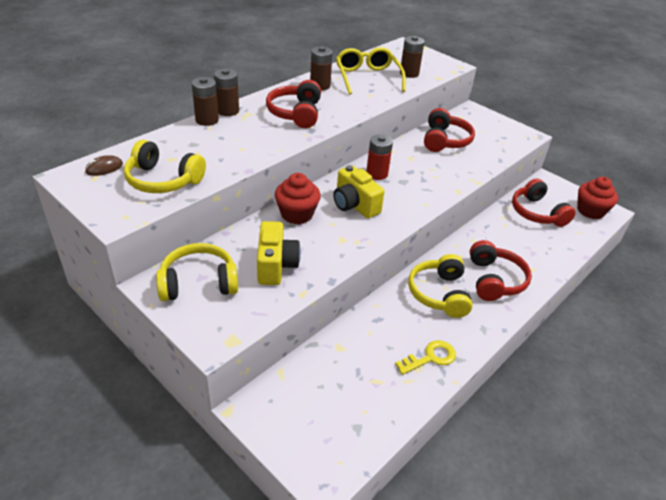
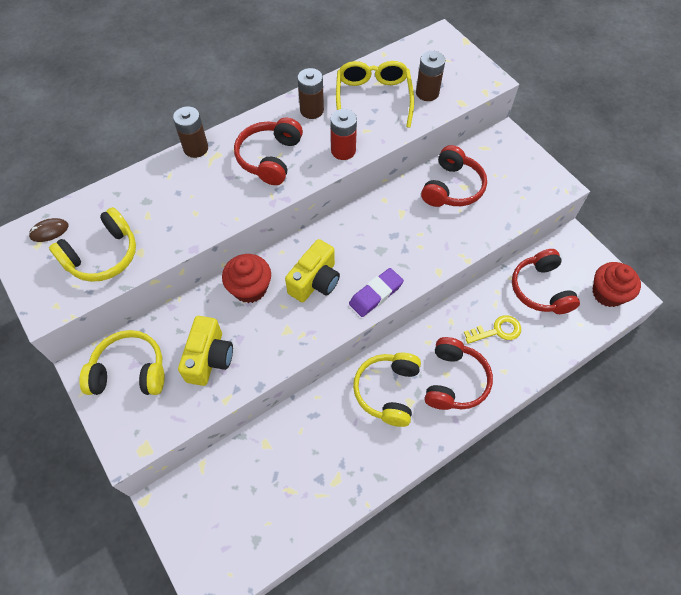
camera: 15 degrees right, 20 degrees up
(163, 180) = (103, 255): yellow headphones -> yellow headphones turned 75 degrees counterclockwise
(207, 120) = (169, 162): brown battery -> none
(354, 205) = (315, 281): yellow camera -> yellow camera turned 120 degrees counterclockwise
(377, 174) = (354, 235): red battery -> red battery (343, 151)
(411, 209) = (376, 294): none -> purple eraser
(430, 357) = (351, 471): yellow key -> yellow key (497, 331)

